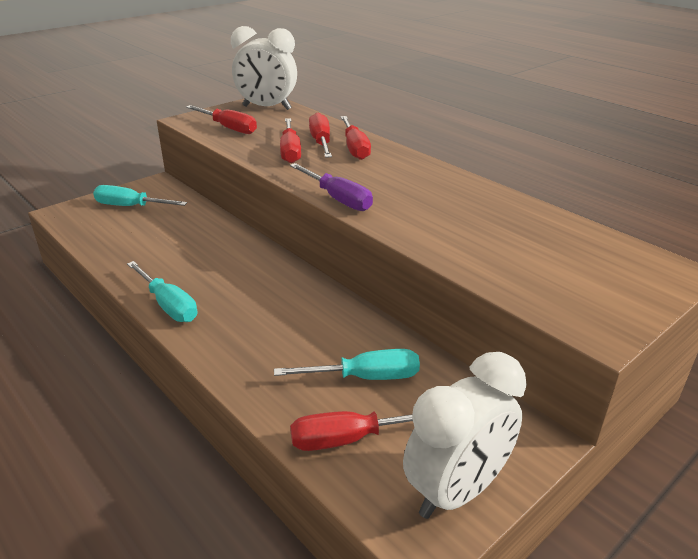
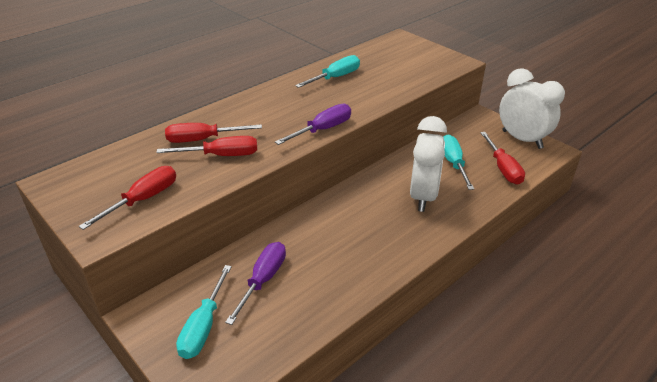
camera: 90 degrees left, 5 degrees up
(168, 305) = (395, 259): turquoise screwdriver -> turquoise screwdriver (335, 77)
(172, 229) = (263, 280): none -> purple screwdriver
(267, 108) = (83, 178): white clock -> white clock (423, 196)
(355, 148) = (221, 122): red screwdriver -> none

